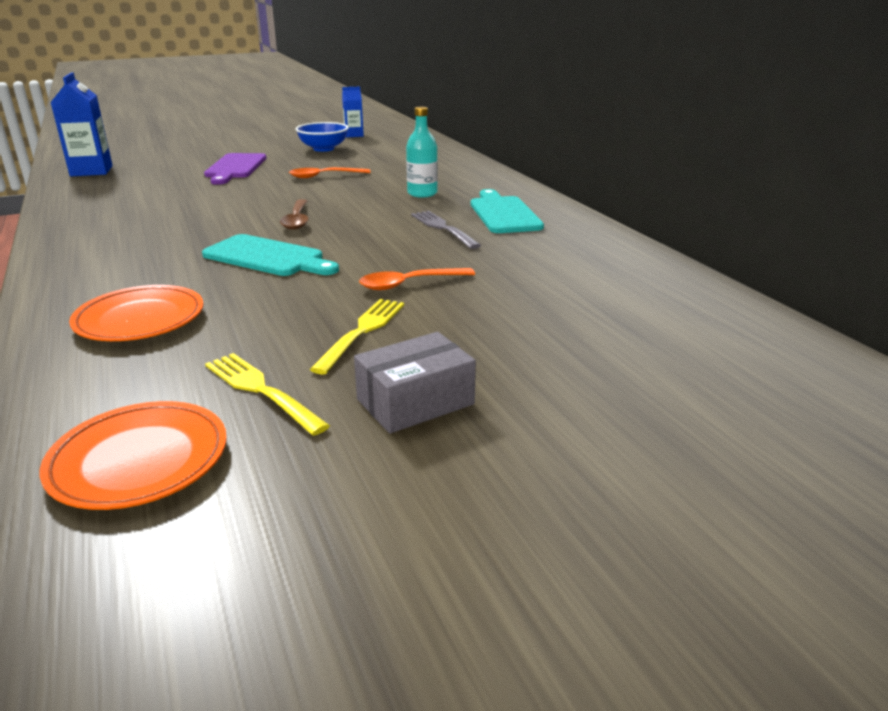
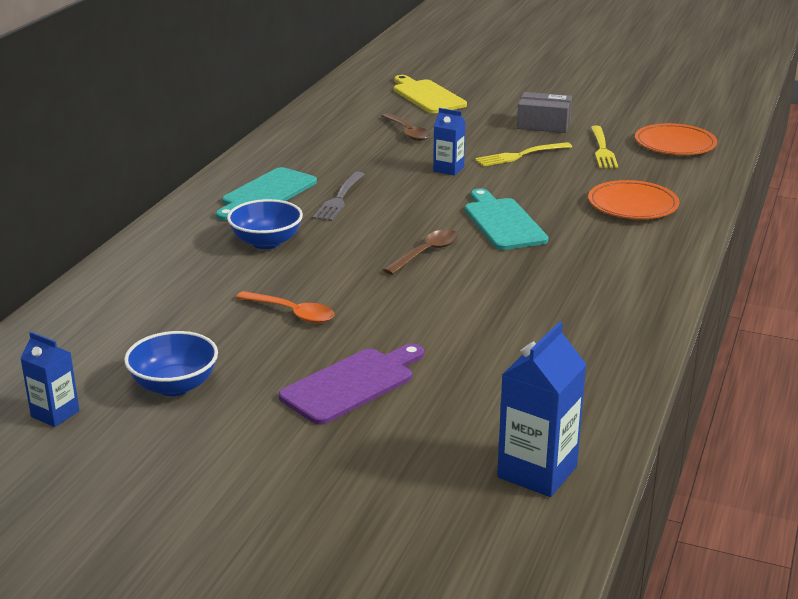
camera: 135 degrees left, 0 degrees up
(409, 284) = (448, 169): orange spoon -> blue carton
(422, 193) = (266, 242): turquoise bottle -> blue bowl
(547, 308) = (407, 132): none -> brown spoon
(675, 378) = (426, 96): none -> yellow cutting board

